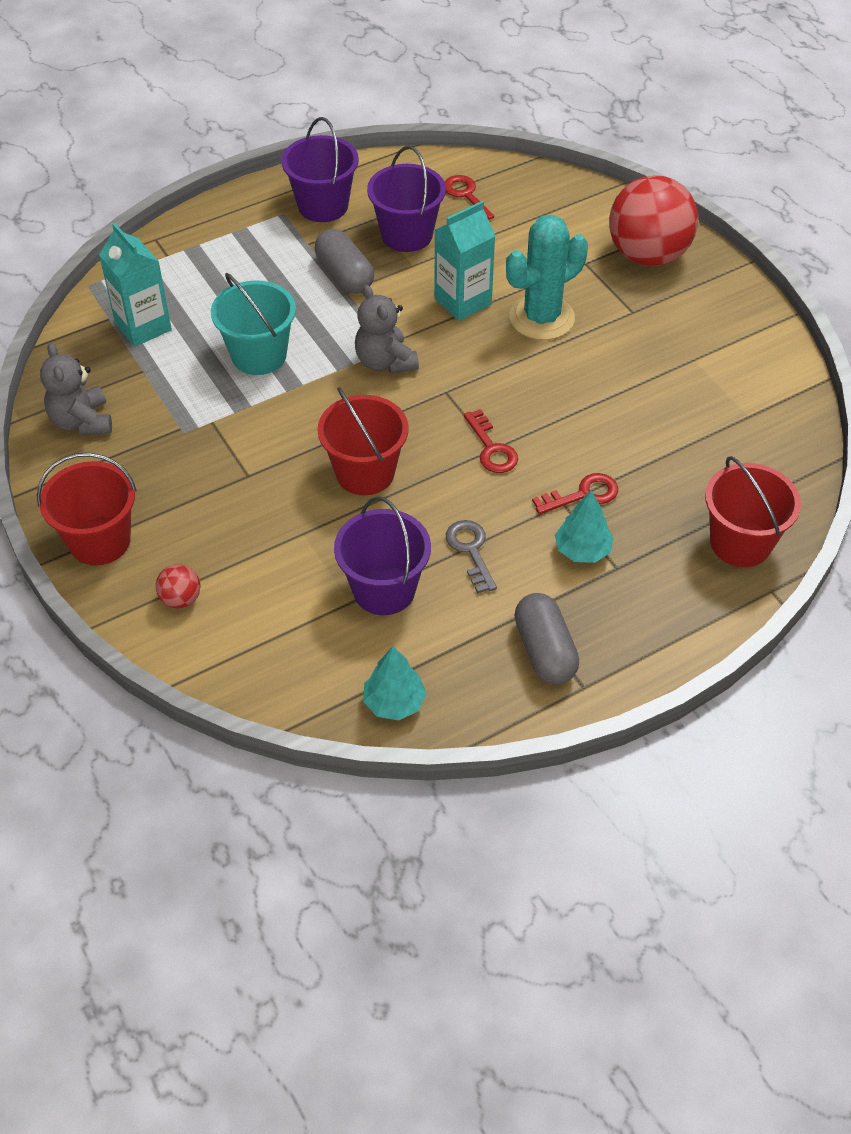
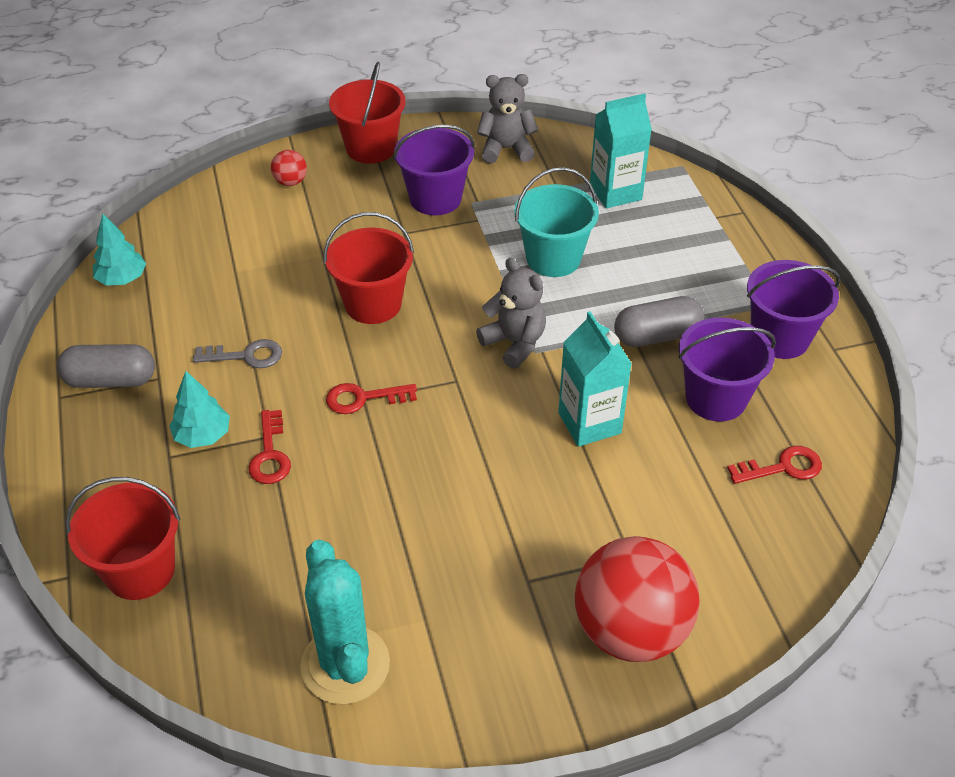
camera: 105 degrees right, 5 degrees down
(384, 589) = (235, 293): purple bucket -> purple bucket (435, 198)
(385, 362) = (514, 343): grey teddy bear -> grey teddy bear turned 60 degrees clockwise
(542, 318) = (542, 487): turquoise cactus -> turquoise cactus (345, 665)

